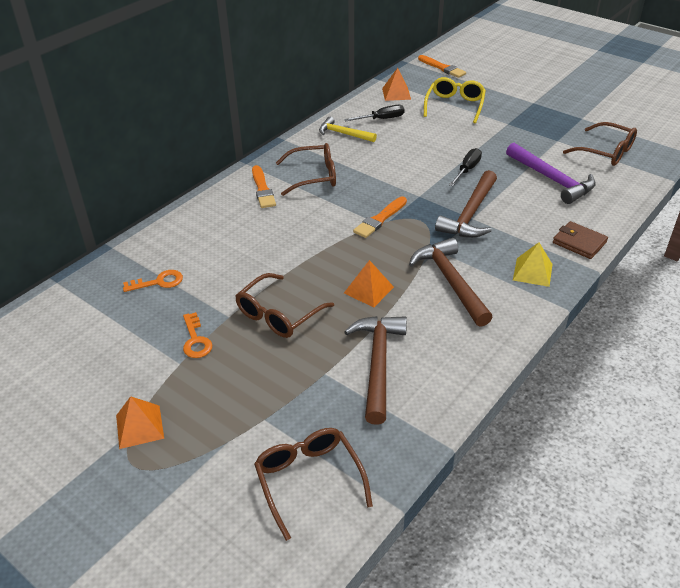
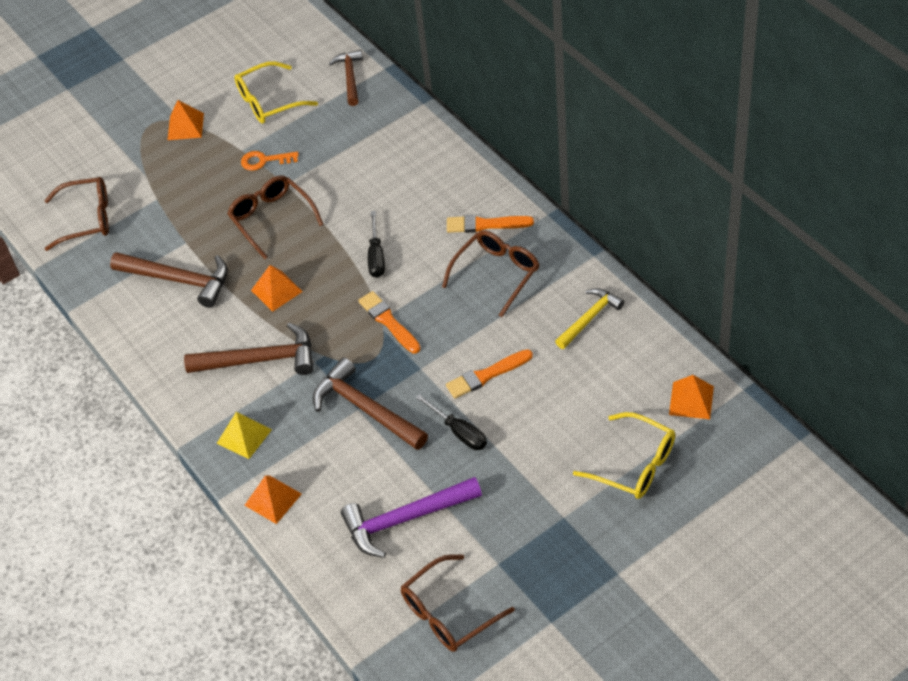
camera: 110 degrees right, 10 degrees up
(67, 303) = (350, 77): none -> brown hammer
(100, 360) = (268, 101): none -> yellow glasses
(159, 282) = (354, 137): orange key -> none
(314, 176) = (497, 274): brown glasses -> brown glasses turned 150 degrees counterclockwise
(381, 119) = (618, 367): black screwdriver -> black screwdriver (376, 256)
(442, 68) = (768, 482): orange brush -> orange brush (487, 375)
(579, 242) = (273, 499): brown wallet -> orange pyramid

